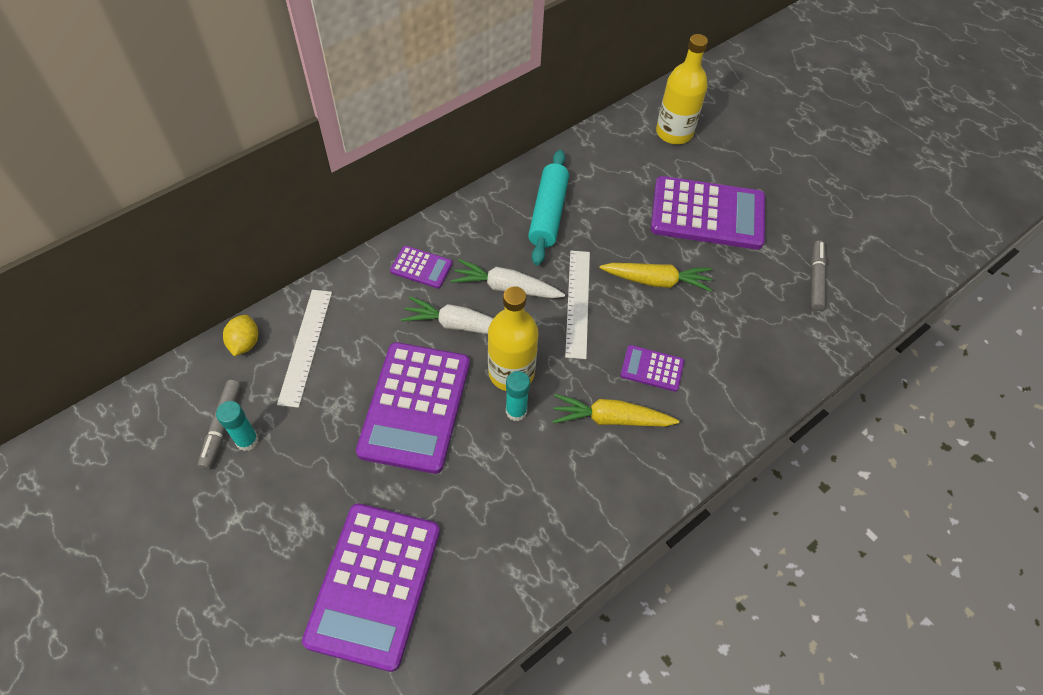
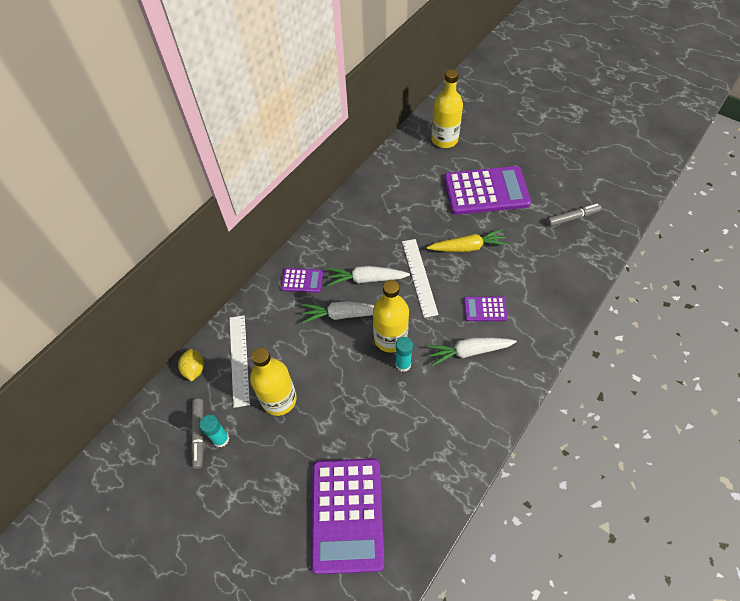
camera: 10 degrees left, 0 degrees up
(338, 411) = (279, 399): none -> yellow bottle
(415, 407) = (332, 381): purple calculator -> none
(548, 214) = (377, 219): turquoise rolling pin -> none
(610, 419) = (469, 352): yellow carrot -> white carrot
(816, 279) = (572, 218): grey marker -> grey marker turned 75 degrees clockwise

